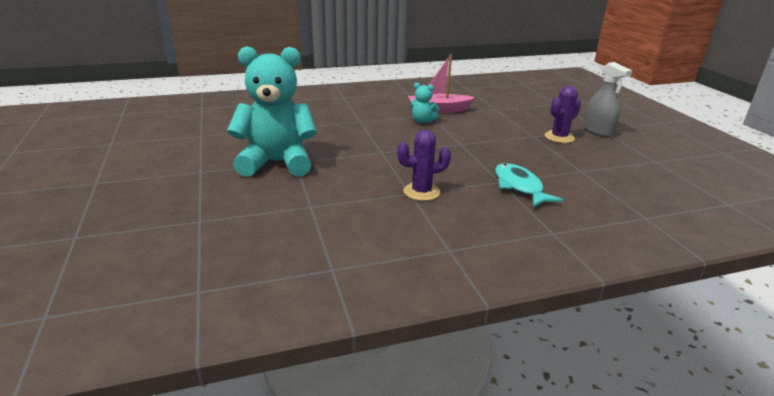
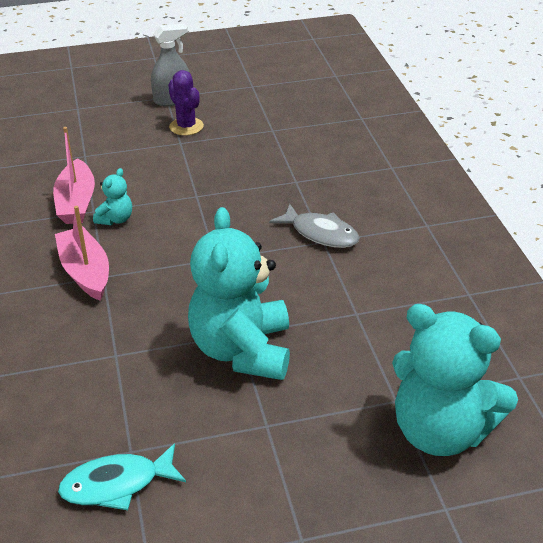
camera: 85 degrees left, 10 degrees up
(153, 239) = (441, 431): none -> turquoise teddy bear
(364, 116) = (85, 272): none -> pink boat
(421, 192) = (320, 233): purple cactus -> grey fish
(519, 187) = (308, 171): turquoise fish -> turquoise fish (117, 484)

